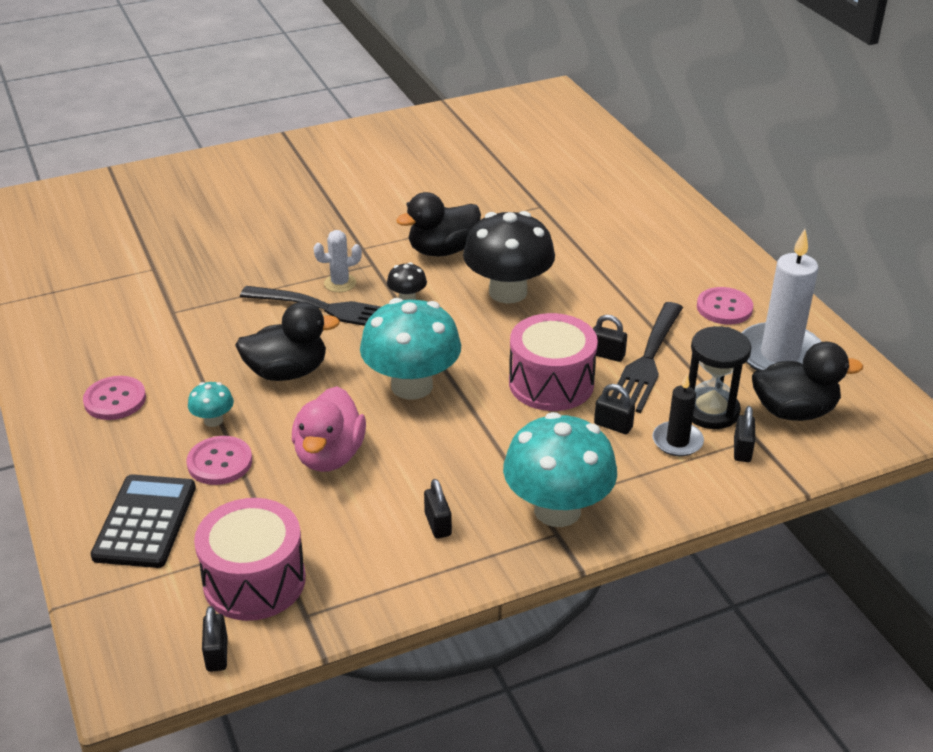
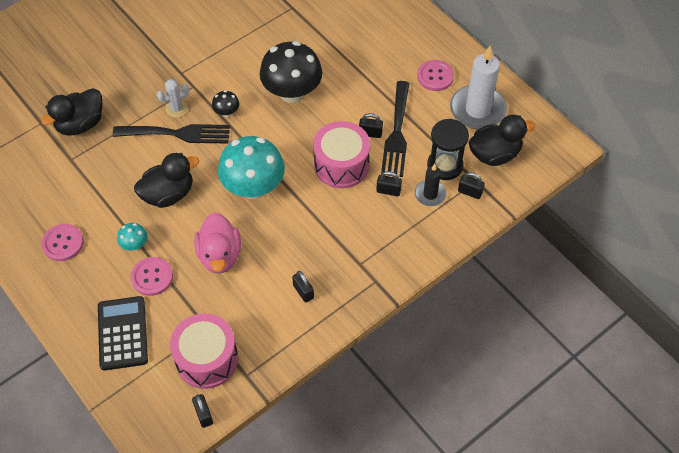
camera: 15 degrees left, 20 degrees up
(442, 250) = (237, 63): black duck -> black duck (80, 124)
(557, 510) = (371, 263): turquoise mushroom -> none
(742, 450) = (470, 192): black padlock -> black padlock turned 60 degrees counterclockwise

